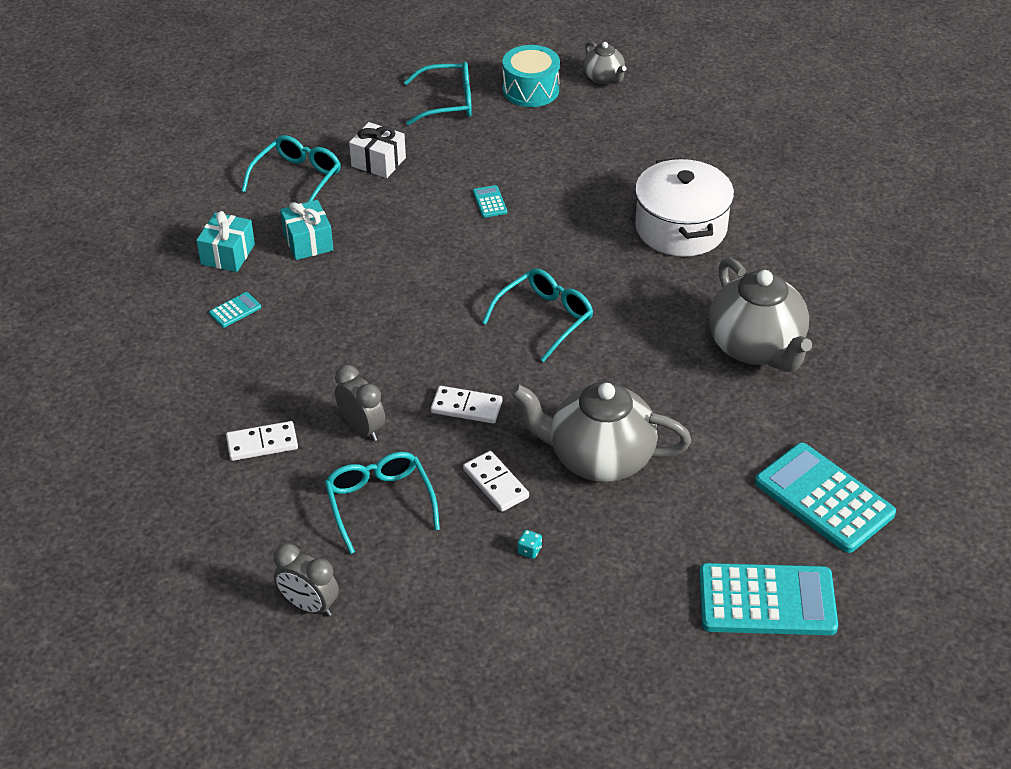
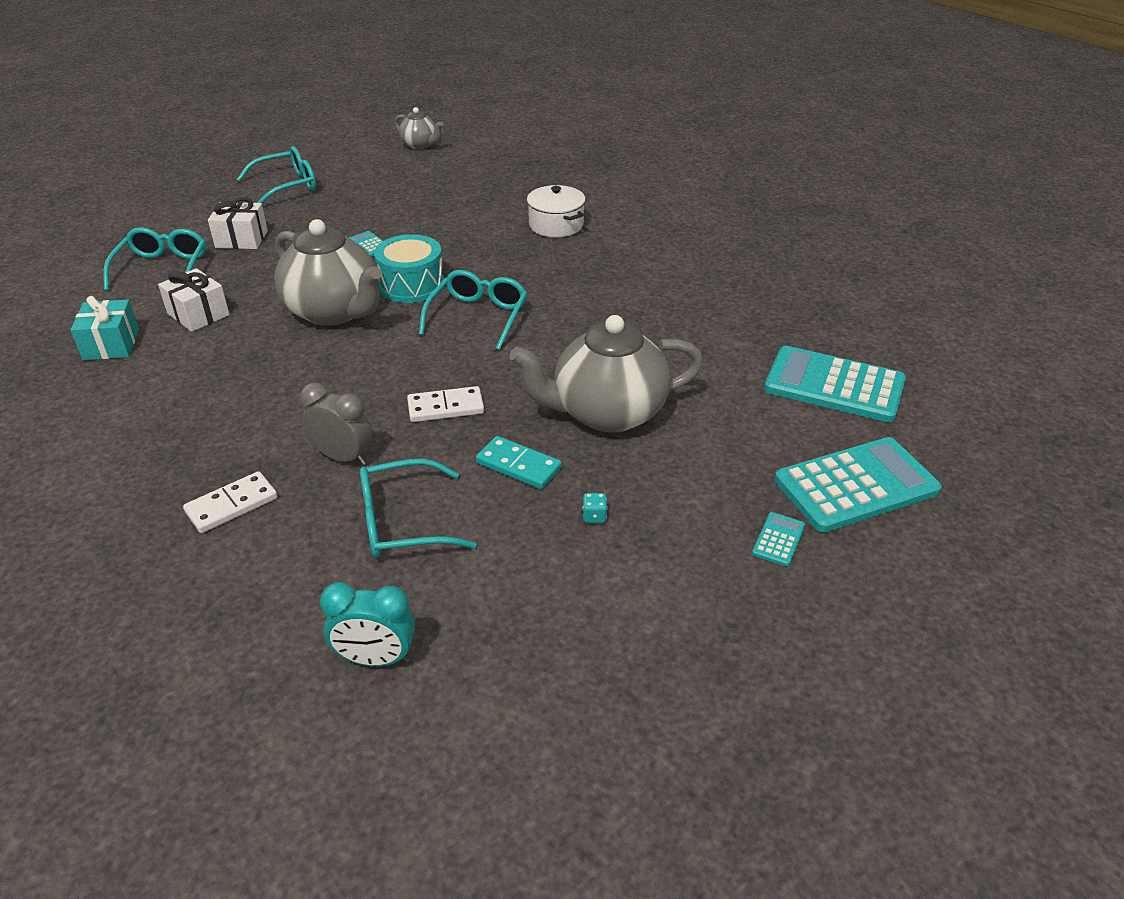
camera: 25 degrees left, 5 degrees down
(235, 310) = (141, 390): turquoise calculator -> turquoise calculator (778, 539)
(308, 242) = (198, 314): turquoise gift -> white gift
(309, 605) = (376, 659): grey clock -> turquoise clock
(379, 503) = (402, 522): turquoise glasses -> turquoise glasses turned 60 degrees counterclockwise
(496, 483) = (518, 465): white domino -> turquoise domino
(530, 90) = (359, 164): turquoise drum -> turquoise drum (411, 285)
(681, 228) = (556, 225): white pot -> white pot, size x0.63
(756, 347) = (684, 290): grey teapot -> grey teapot (334, 311)

